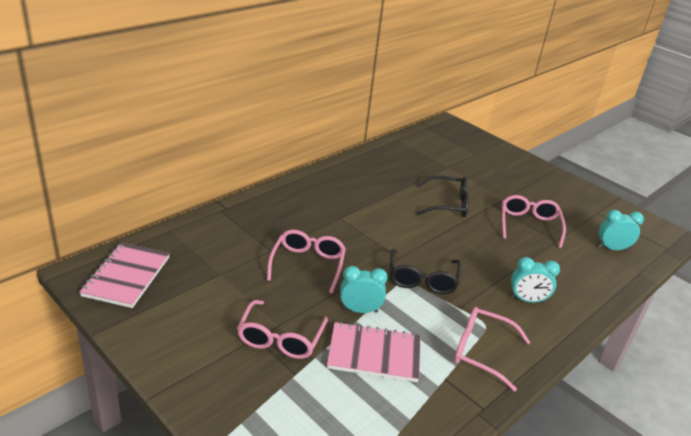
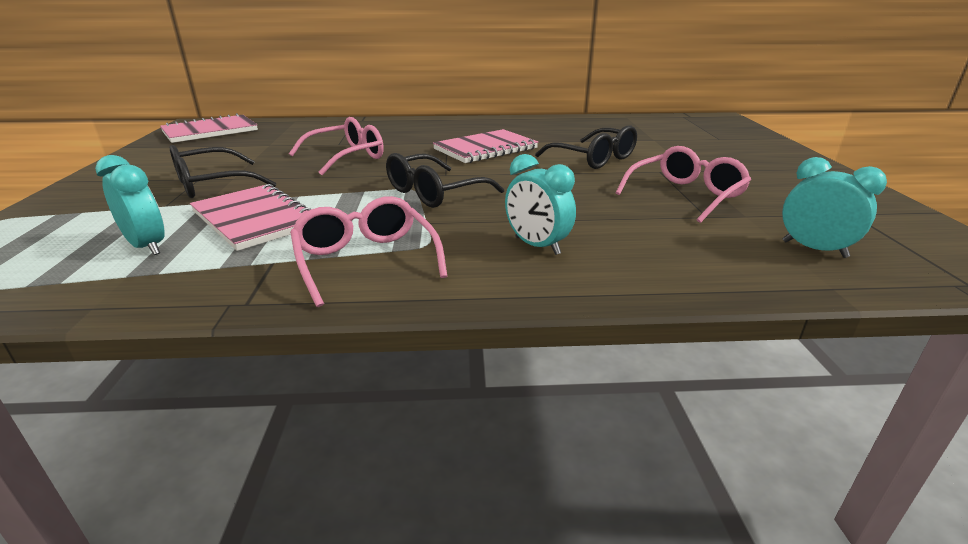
camera: 45 degrees right, 5 degrees down
(280, 339) = (212, 185): pink glasses -> black glasses
(360, 310) = (319, 191): turquoise clock -> turquoise clock (147, 246)
(376, 217) = (485, 149): none -> pink notebook

